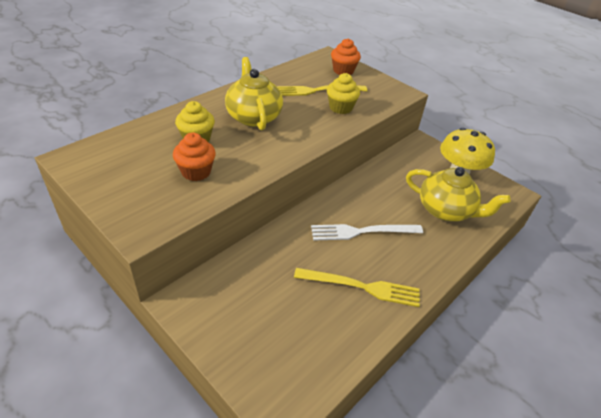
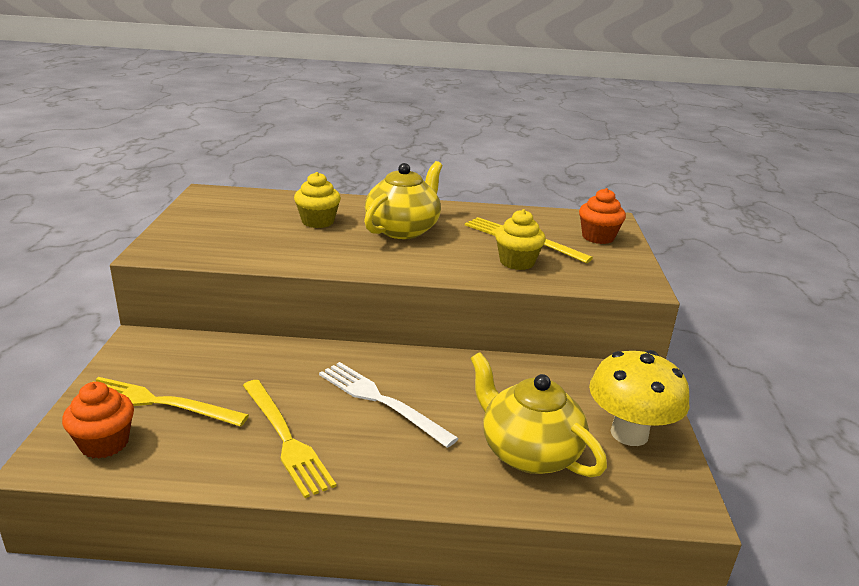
camera: 50 degrees right, 15 degrees down
(196, 172) = (268, 240): orange cupcake -> orange cupcake (104, 443)
(270, 326) = (158, 403): none -> yellow fork
(446, 210) = (528, 452): yellow teapot -> yellow teapot turned 150 degrees clockwise

